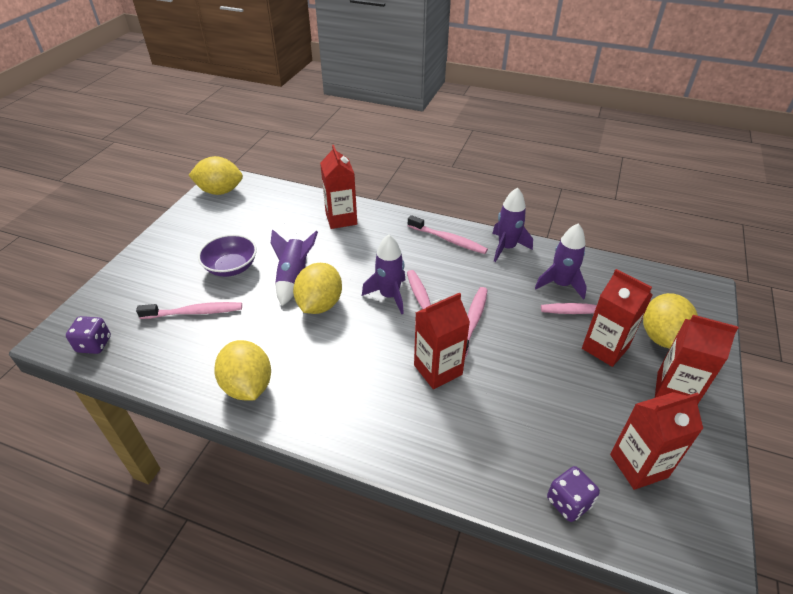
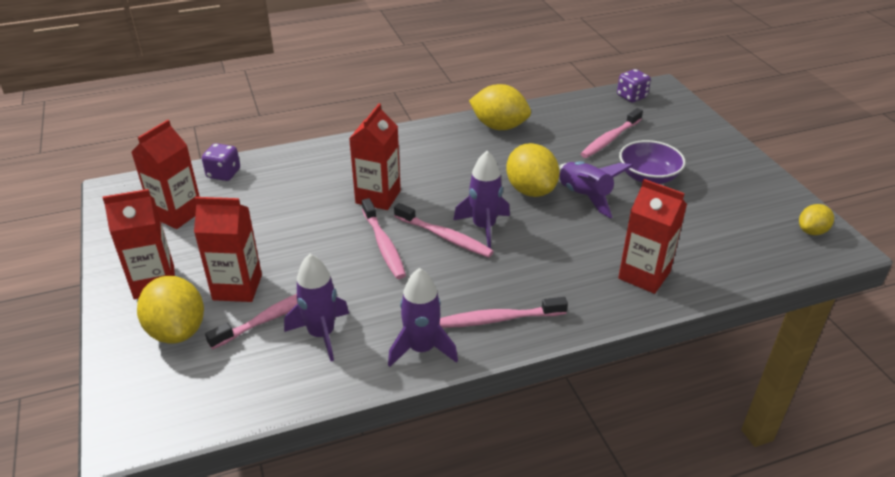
camera: 140 degrees right, 5 degrees down
(220, 191) = (812, 231): yellow lemon -> yellow lemon, size x0.57

